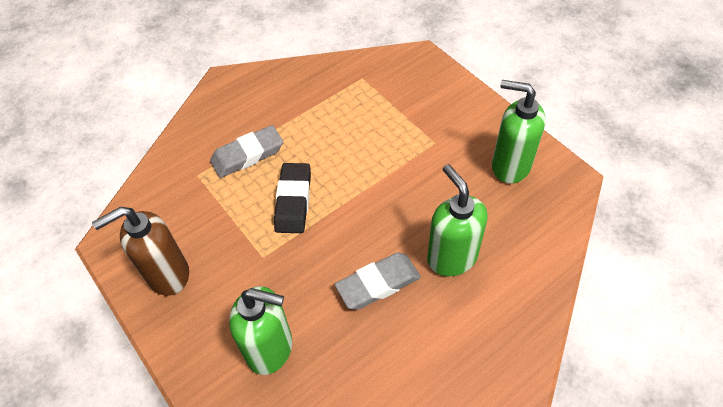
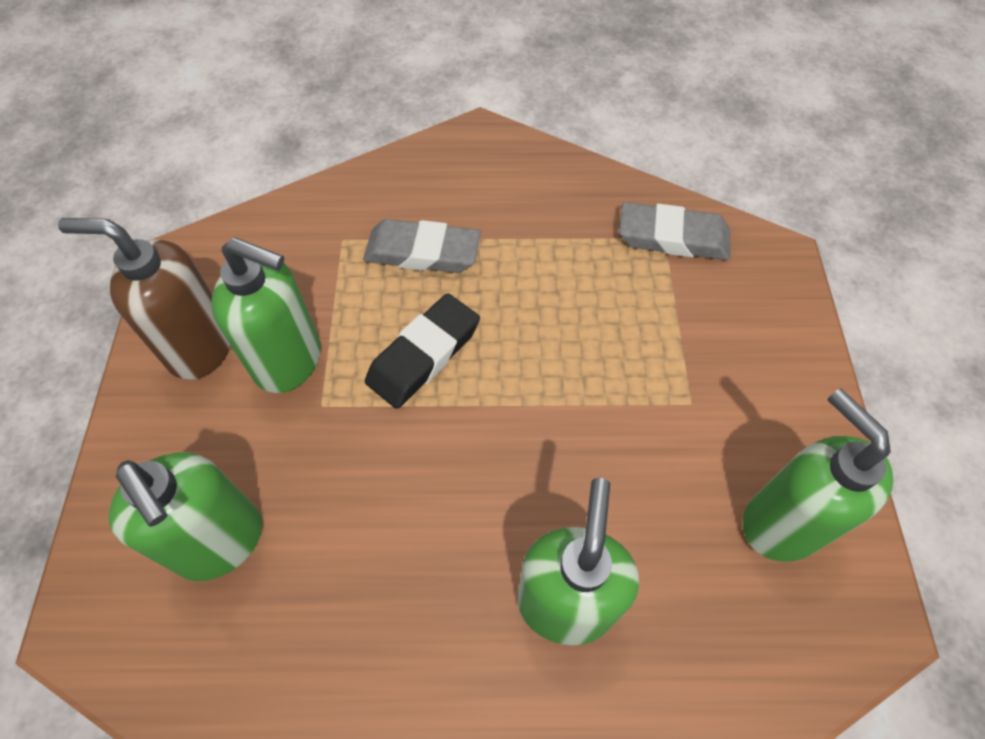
camera: 35 degrees right, 5 degrees up
(225, 248) = (289, 361): none -> green soap dispenser
(378, 283) = (429, 560): grey eraser -> grey eraser (673, 237)

